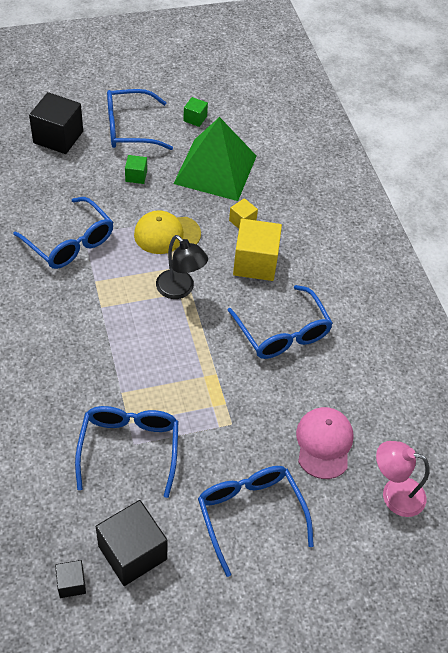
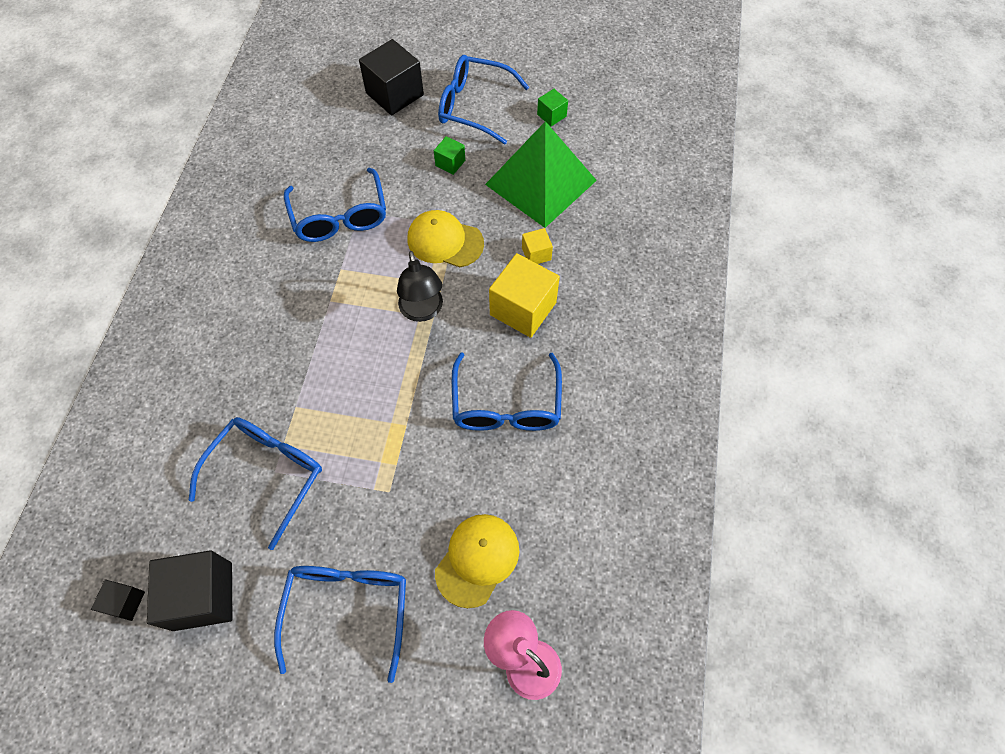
camera: 30 degrees right, 10 degrees up
(324, 443) = (477, 560): pink cap -> yellow cap

